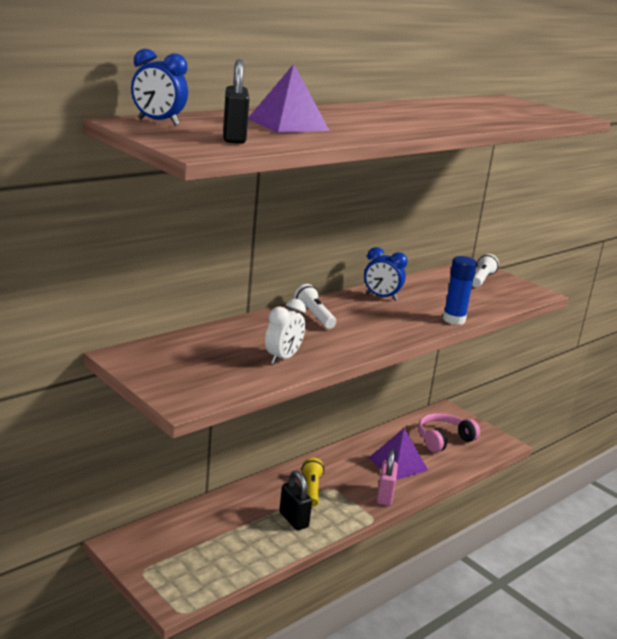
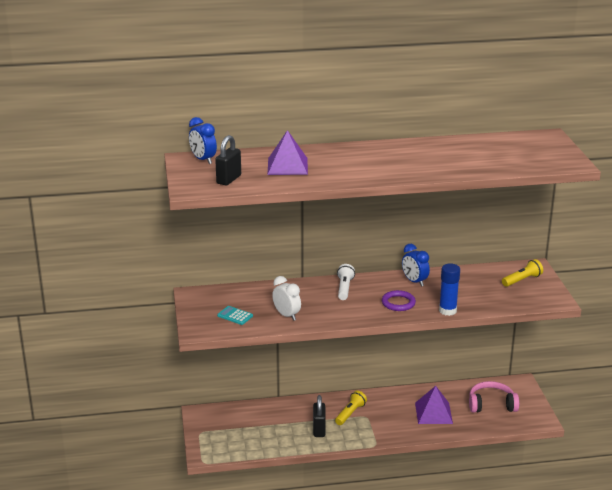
camera: 35 degrees right, 5 degrees up
(215, 372) = (235, 316): none -> turquoise calculator
(282, 358) = (286, 315): white clock -> white clock turned 105 degrees counterclockwise
(384, 496) = (399, 432): pink padlock -> none
(393, 321) = (398, 303): none -> purple ring
(481, 279) = (522, 280): white flashlight -> yellow flashlight

